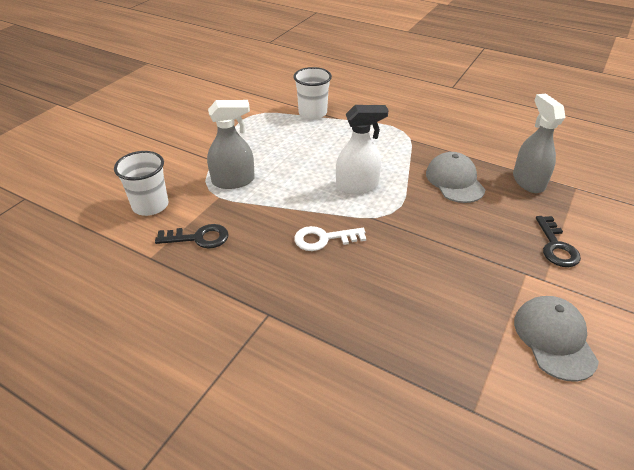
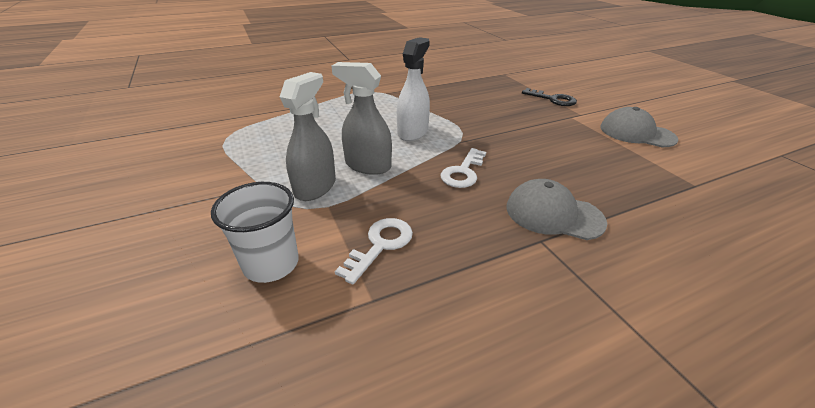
camera: 55 degrees left, 5 degrees down
(199, 238) = (380, 245): black key -> white key
(312, 113) = (282, 111): white cup -> none
(454, 181) = (454, 99): grey cap -> grey cap (553, 214)
(528, 181) = (483, 81): grey spray bottle -> grey spray bottle (367, 165)

